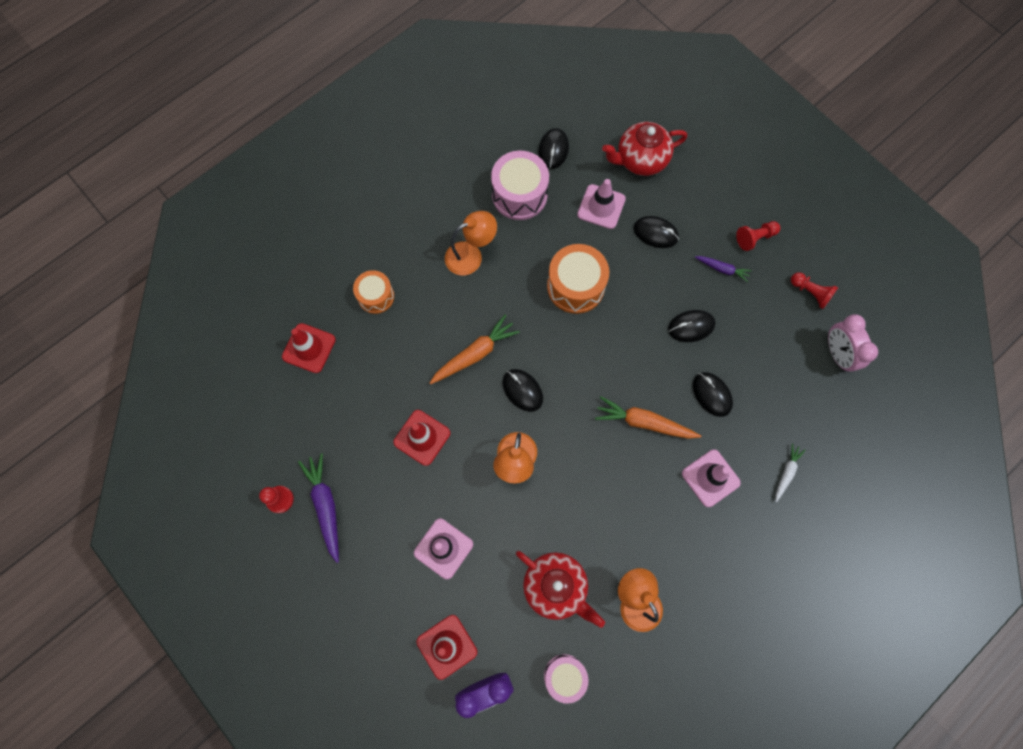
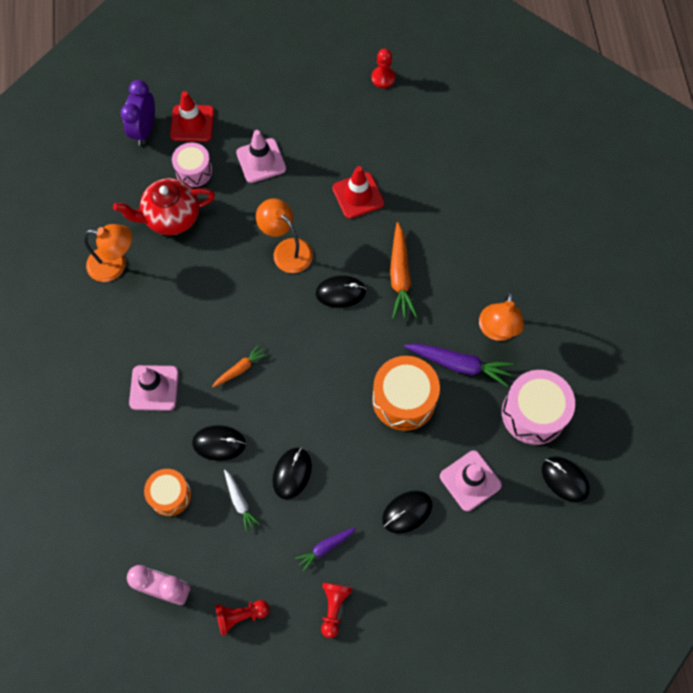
camera: 125 degrees right, 5 degrees down
(309, 348) = (495, 158): red traffic cone -> none
(325, 506) = (355, 103): purple carrot -> purple carrot (459, 365)
(376, 296) = (509, 232): orange drum -> orange drum (170, 495)
(564, 676) = (108, 183): pink drum -> pink drum (194, 171)
(640, 160) = (497, 558): red teapot -> none
(644, 422) = (240, 369): orange carrot -> orange carrot, size x0.58
(786, 473) = (107, 453): white carrot -> white carrot (240, 502)

